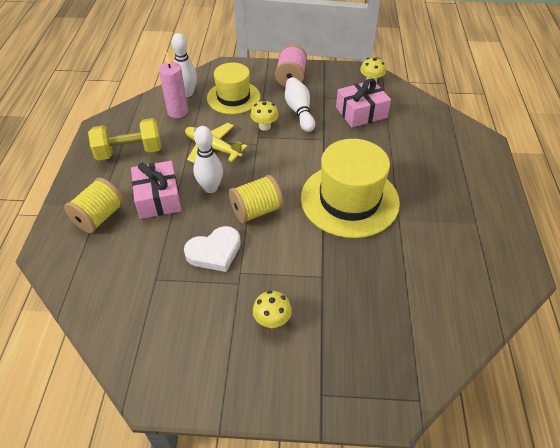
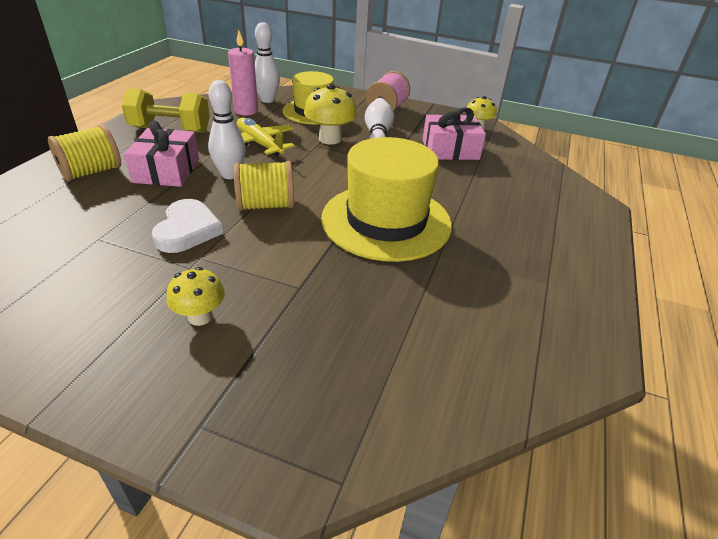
camera: 15 degrees right, 10 degrees down
(214, 251) = (187, 230): white heart -> white heart turned 75 degrees counterclockwise
(264, 126) = (330, 139): yellow mushroom -> yellow mushroom, size x1.57

